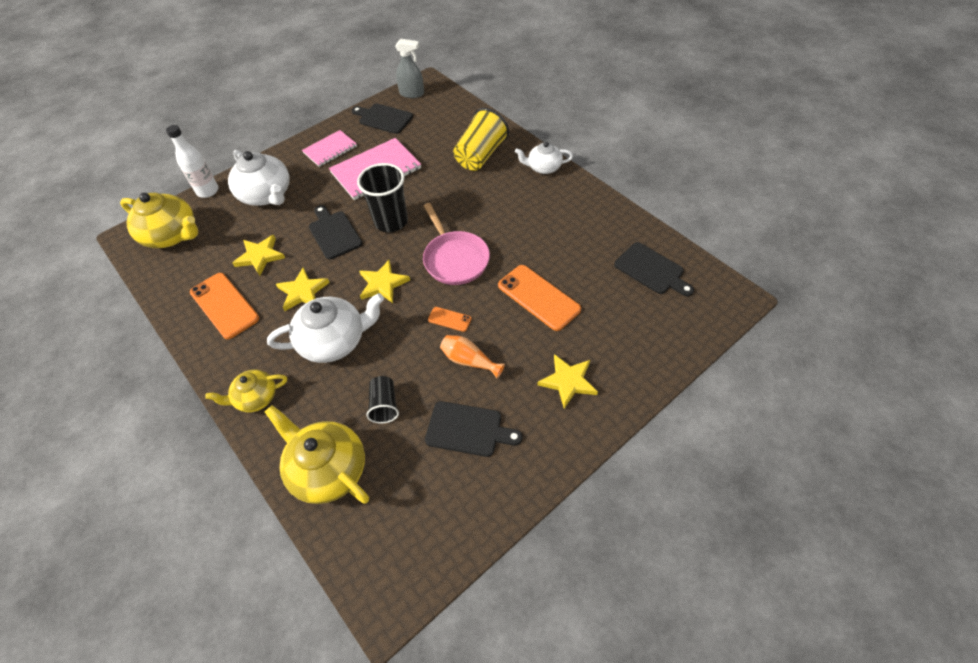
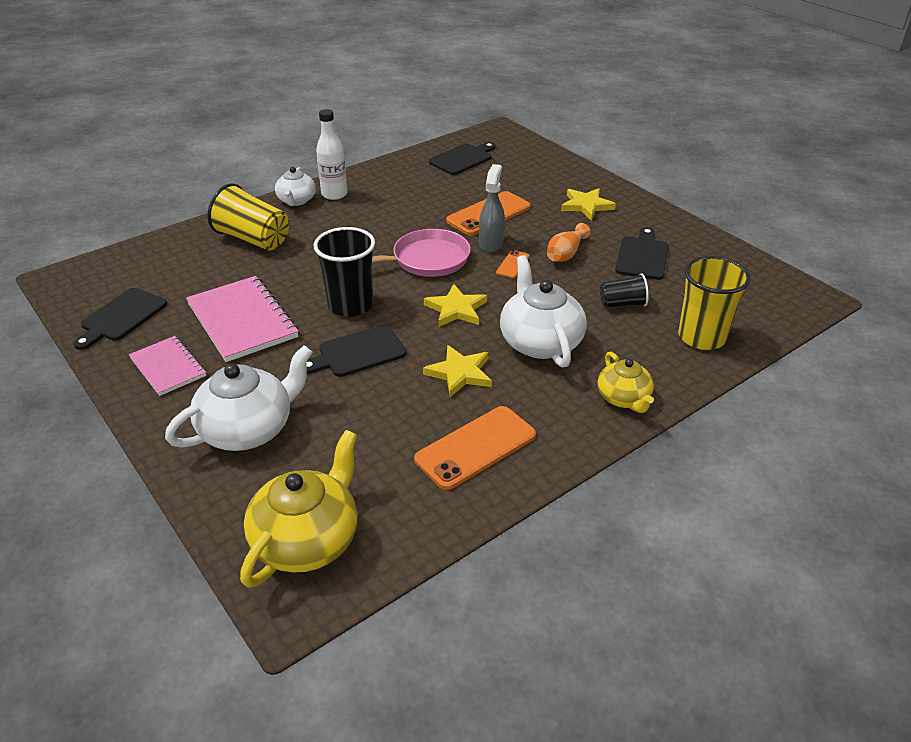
camera: 90 degrees left, 15 degrees down
(208, 191) = (205, 508): white bottle -> white bottle (334, 194)
(260, 256) = (385, 421): yellow star -> none
(328, 469) = (701, 337): yellow teapot -> yellow cup
(412, 93) = (76, 292): grey spray bottle -> grey spray bottle (491, 243)

